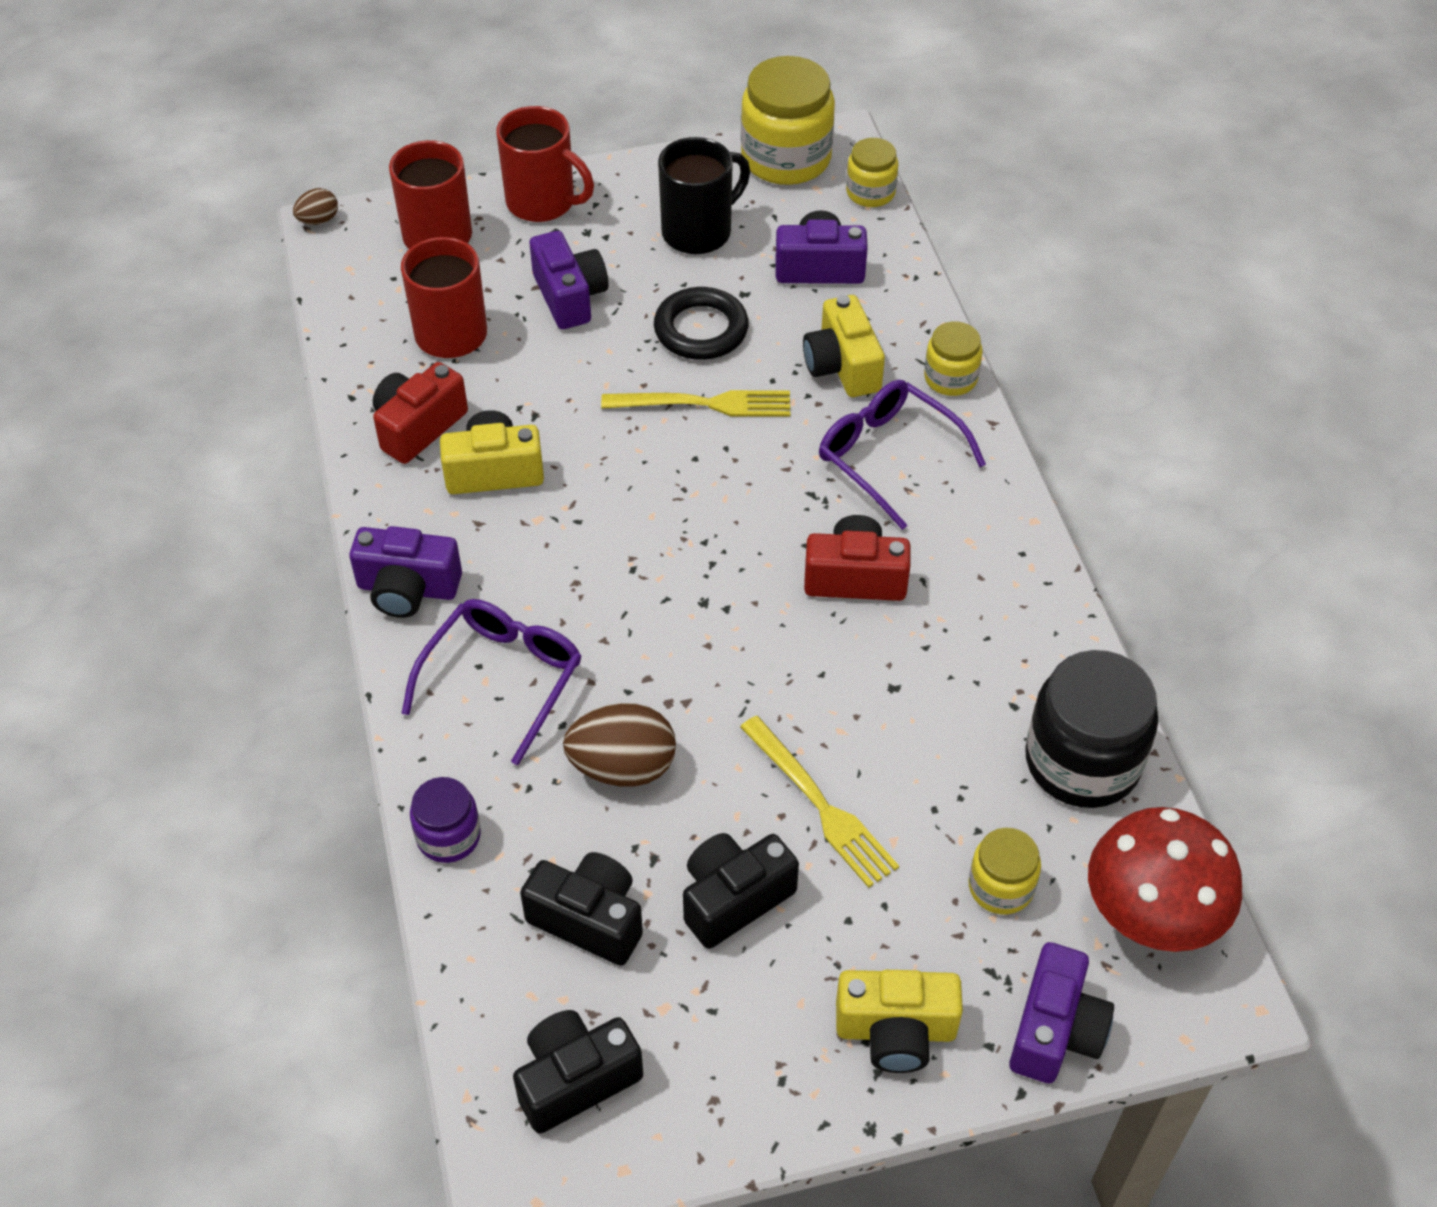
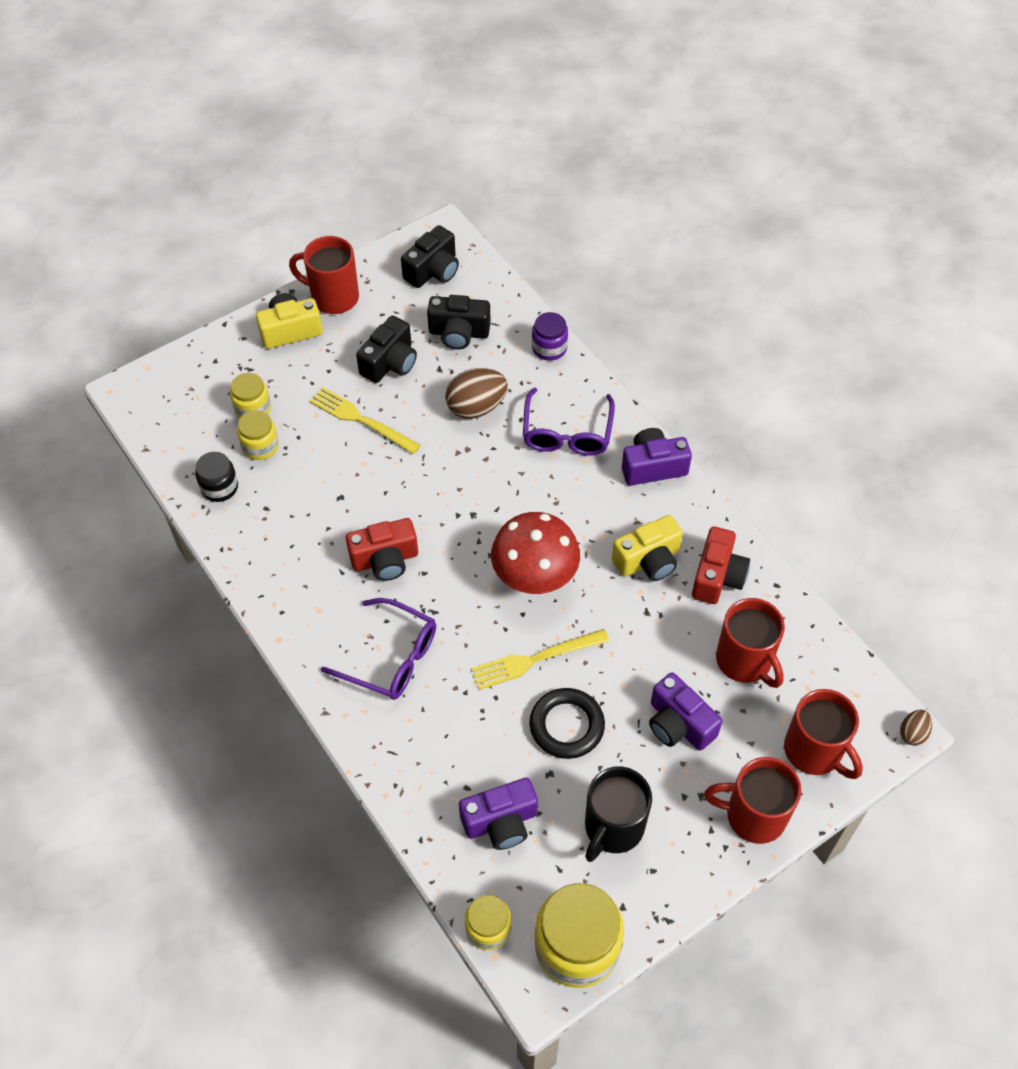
camera: 160 degrees right, 5 degrees up
(792, 1083) = (333, 297): none -> red mug
(842, 366) = (449, 727): yellow camera -> none
(950, 378) = (365, 743): yellow jar -> yellow jar (260, 446)
(1055, 1030) = (212, 353): purple camera -> none
(1082, 761) = (219, 487): black jar -> black jar, size x0.54
(1150, 919) = (171, 416): red mushroom -> red mushroom (535, 578)

